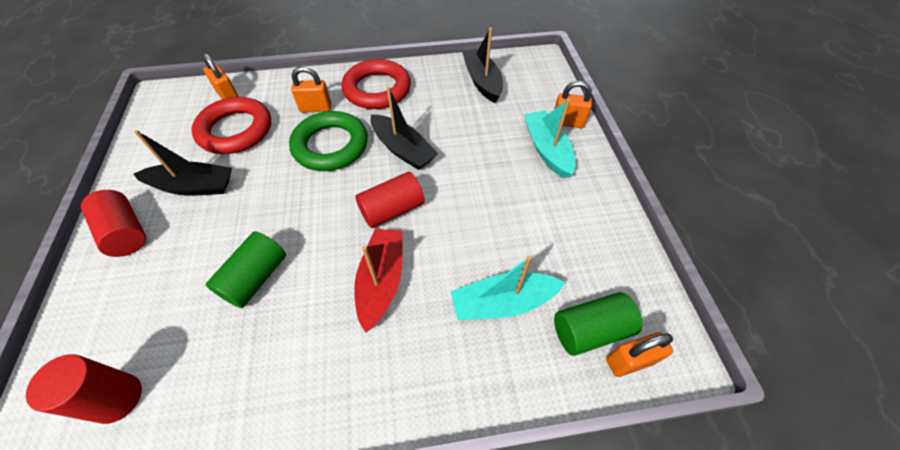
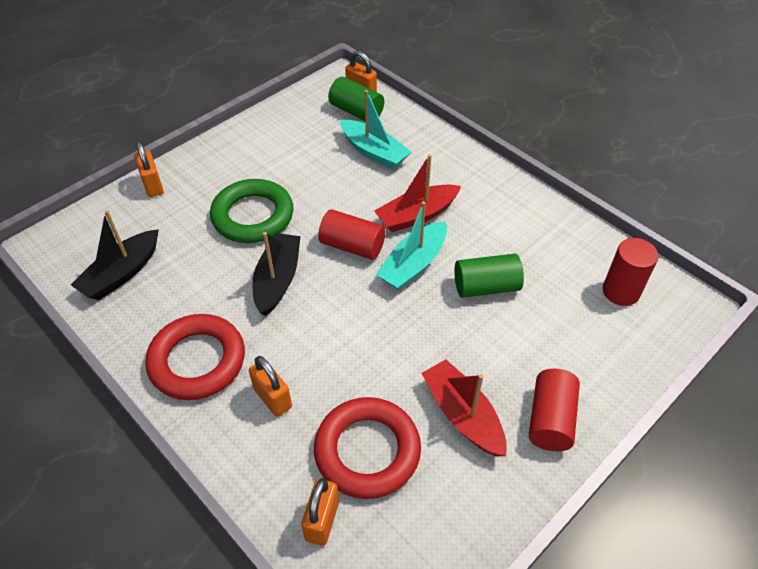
camera: 125 degrees left, 5 degrees down
(193, 186) = (462, 415): black boat -> red boat
(330, 146) = (317, 340): green ring -> green ring (253, 216)
(547, 150) = (202, 185): turquoise boat -> turquoise boat (413, 264)

